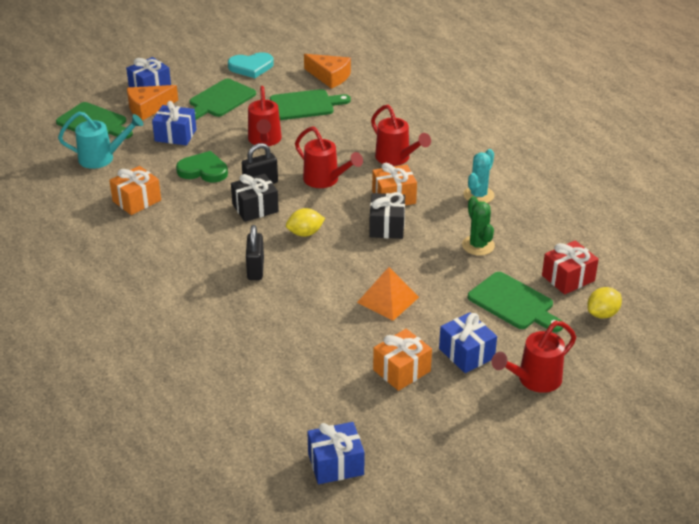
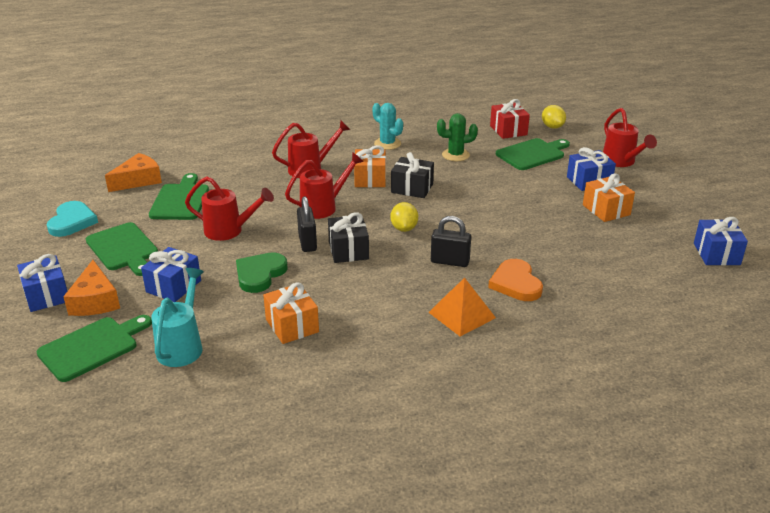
camera: 75 degrees left, 5 degrees down
(230, 314) = (516, 283): none -> orange heart
(388, 299) = (514, 202): orange pyramid -> orange pyramid (461, 315)

